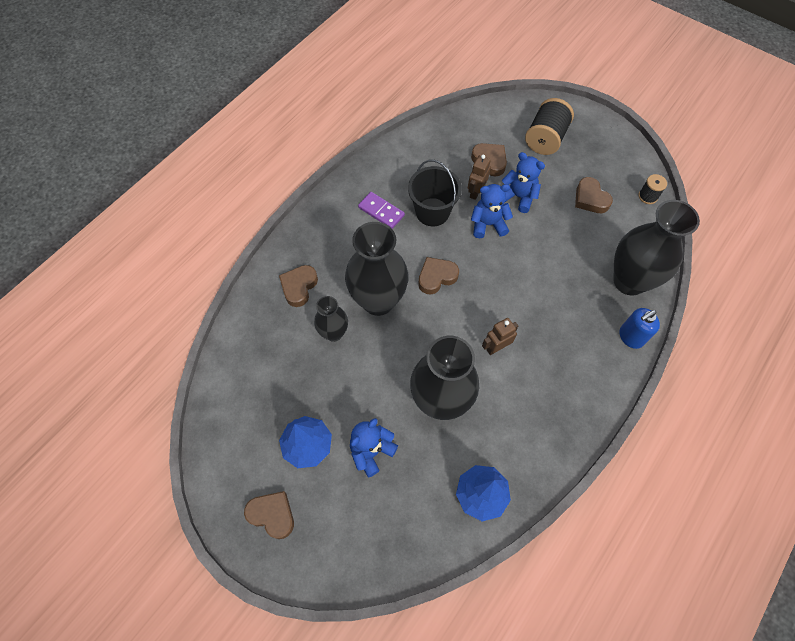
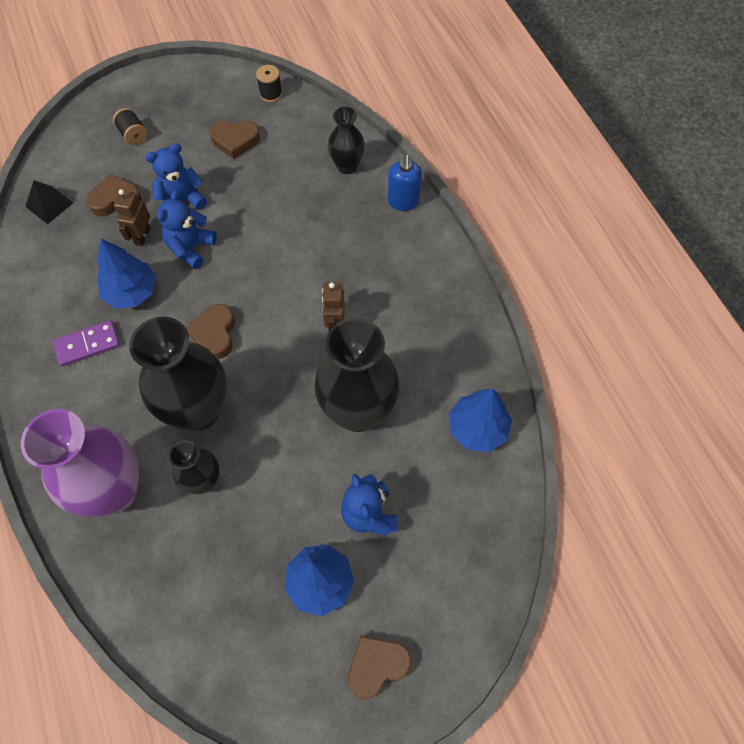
camera: 60 degrees left, 0 degrees up
(299, 287) = (115, 491): brown heart -> purple vase
(432, 212) = (132, 292): black bucket -> blue tree
(459, 129) = (49, 204): none -> black pyramid
(475, 192) = (142, 236): brown robot -> brown robot turned 45 degrees clockwise
(545, 139) = (133, 134): black spool -> black spool, size x0.53
(629, 281) = (347, 166): black vase -> black vase, size x0.54

